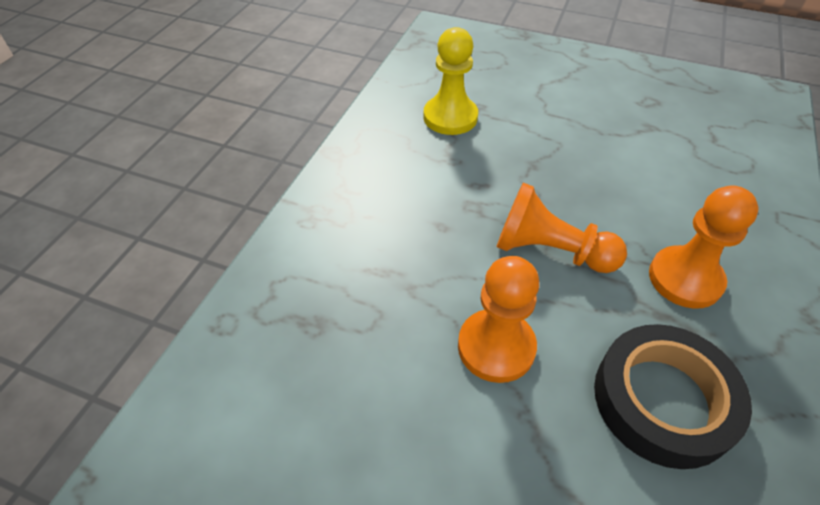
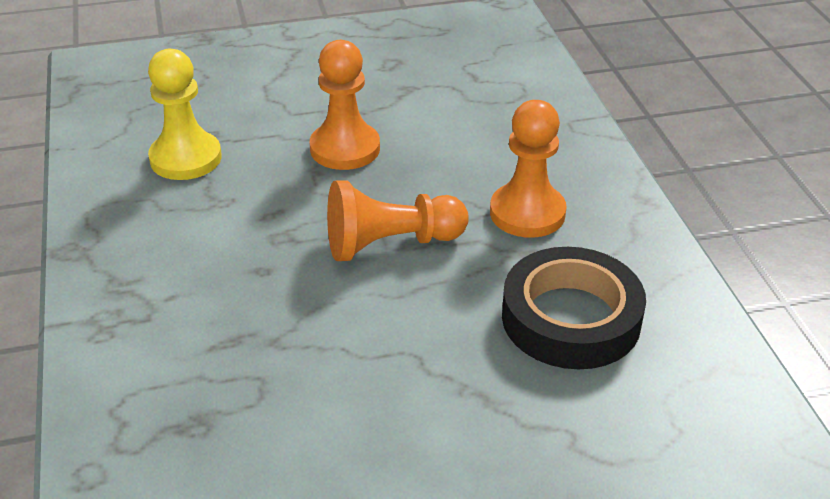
camera: 35 degrees left, 10 degrees down
(496, 347) = (399, 350): orange pawn -> orange pawn (345, 149)

